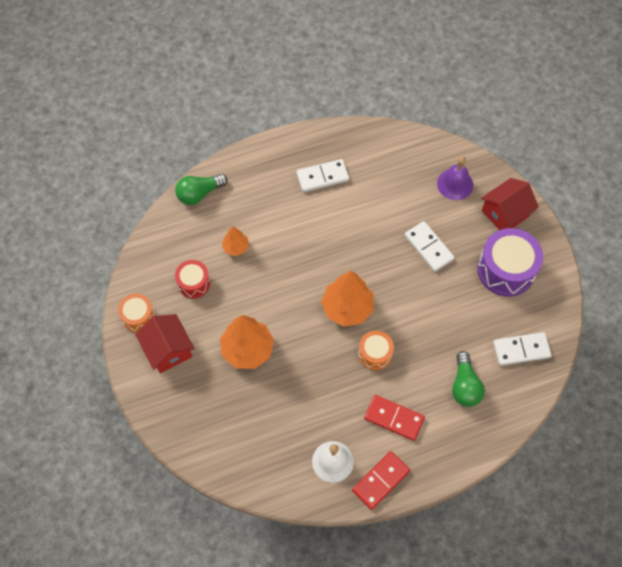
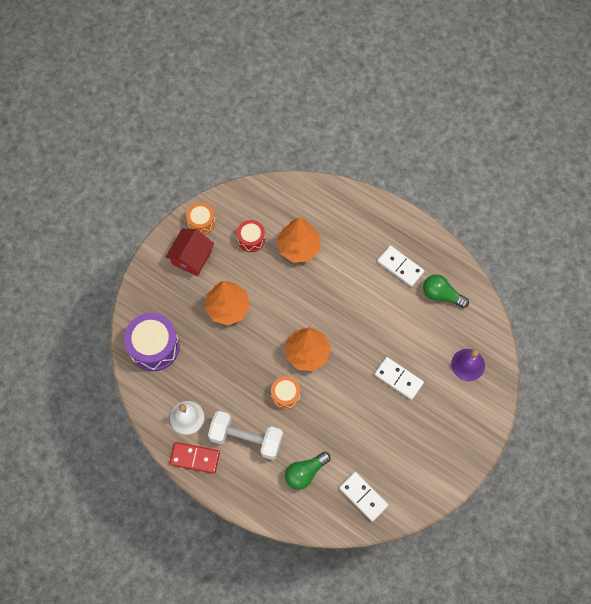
camera: 55 degrees right, 5 degrees up
(199, 194) = (322, 194): green light bulb -> green light bulb (441, 295)
(236, 247) = (299, 247): orange tree -> orange tree, size x1.88
(394, 418) = (246, 438): red domino -> white dumbbell
(428, 247) = (398, 379): white domino -> white domino turned 75 degrees counterclockwise
(505, 213) = (470, 417): red house -> none
(506, 270) = (421, 446): purple drum -> purple drum (154, 346)

